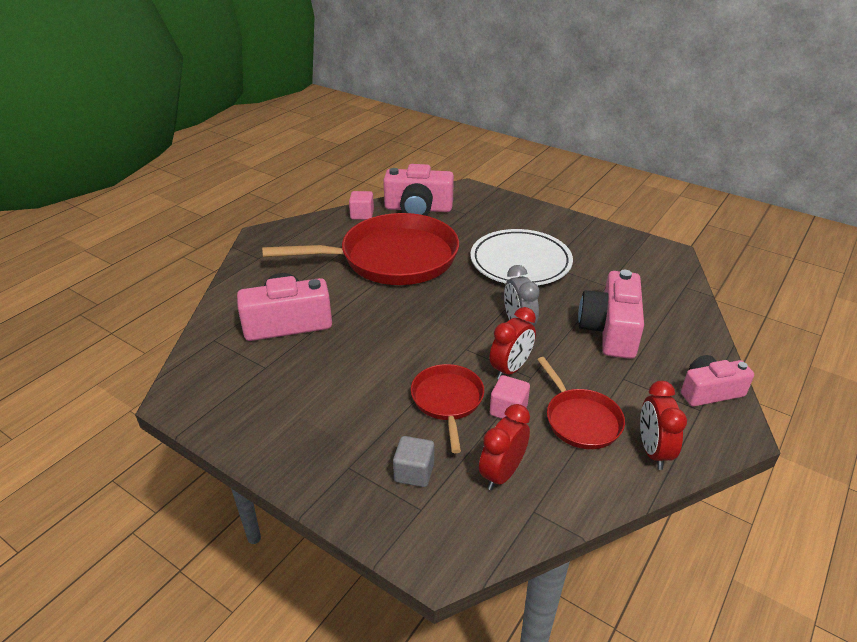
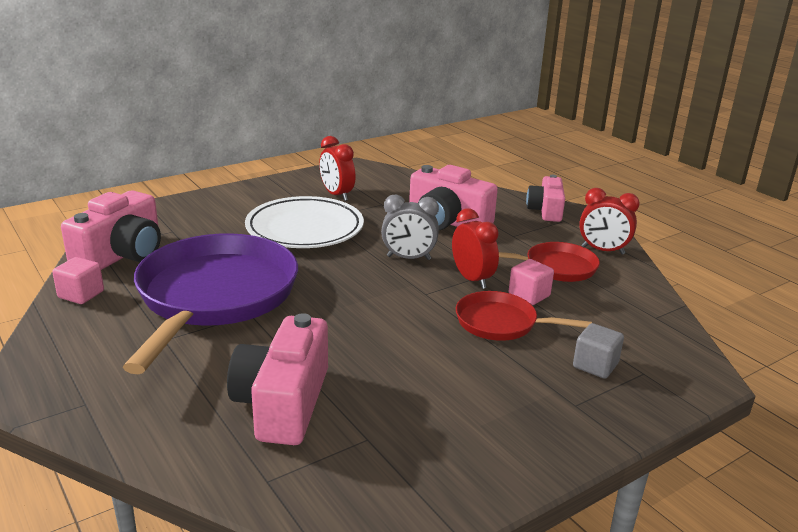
camera: 70 degrees left, 10 degrees down
(392, 258) = (215, 296): red pan -> purple pan
(502, 473) = (609, 320): red clock -> red clock (337, 195)

